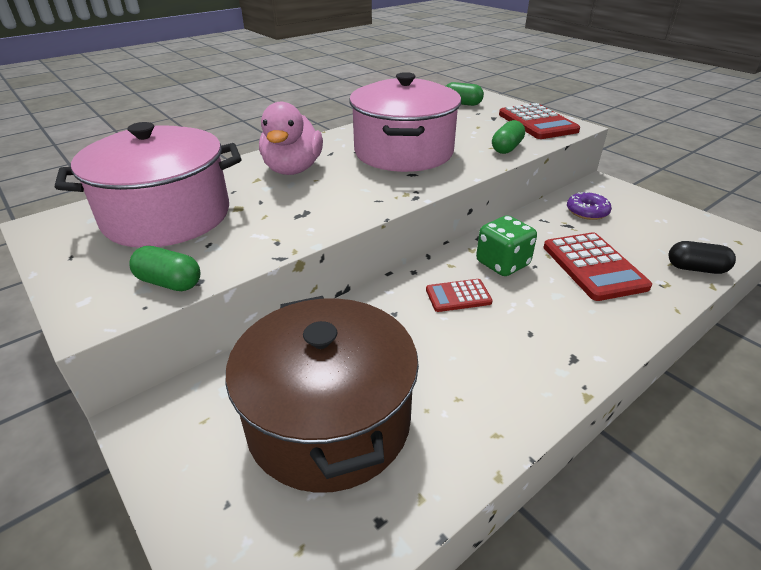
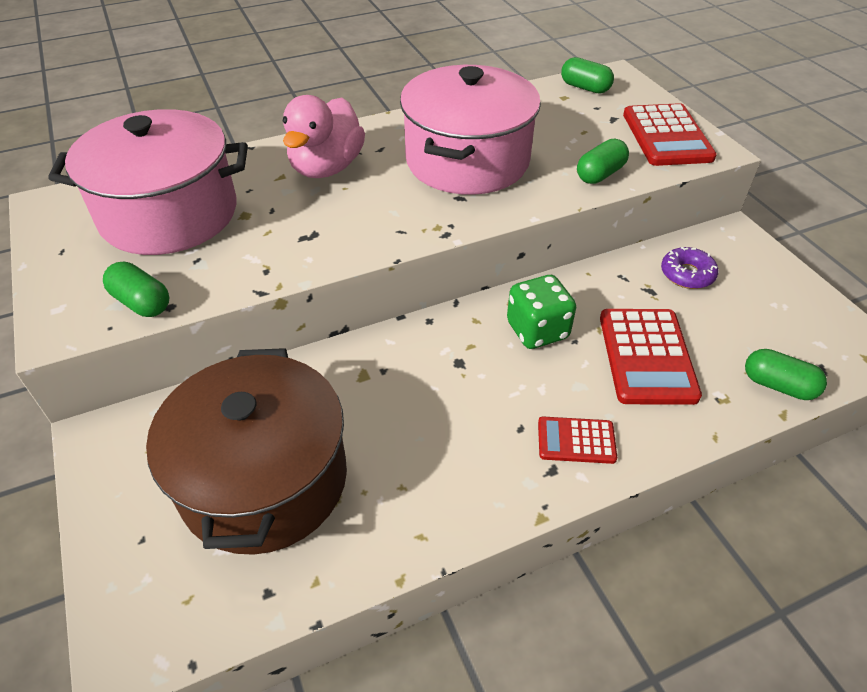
camera: 15 degrees right, 10 degrees up
(458, 296) = (463, 363): red calculator -> red calculator (576, 440)
(696, 268) = (778, 385): black capsule -> green capsule

